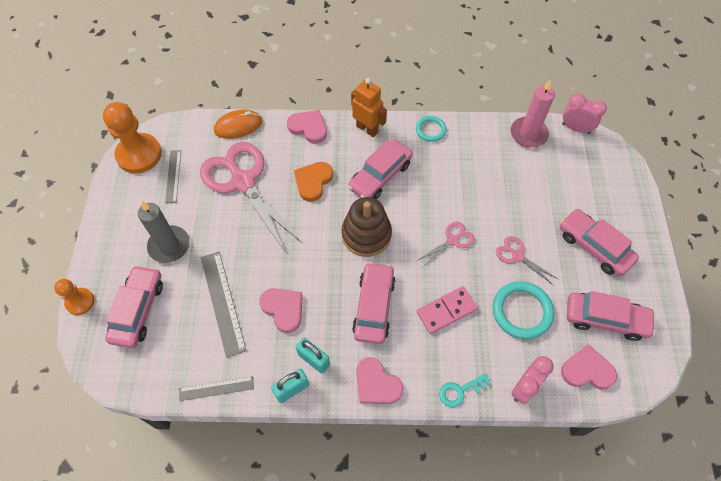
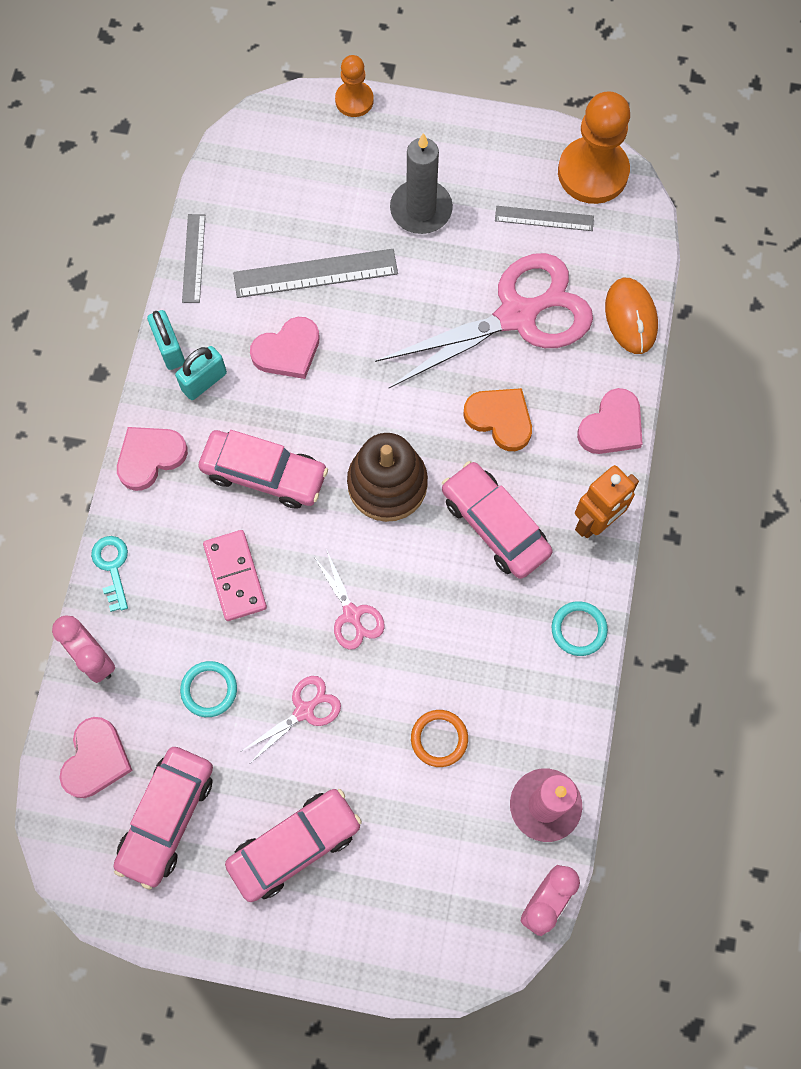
camera: 100 degrees right, 10 degrees up
(138, 310) = (326, 169): pink car -> none
(510, 185) = (439, 738): none -> orange ring
(522, 311) = (209, 689): turquoise ring -> turquoise ring, size x0.59

